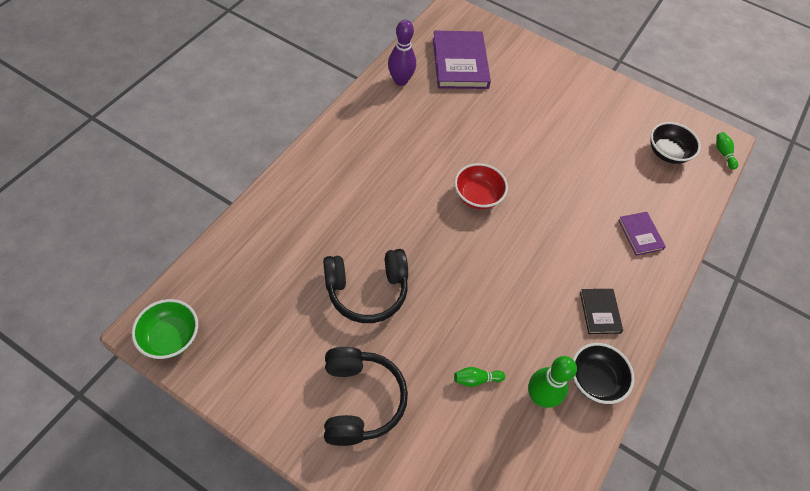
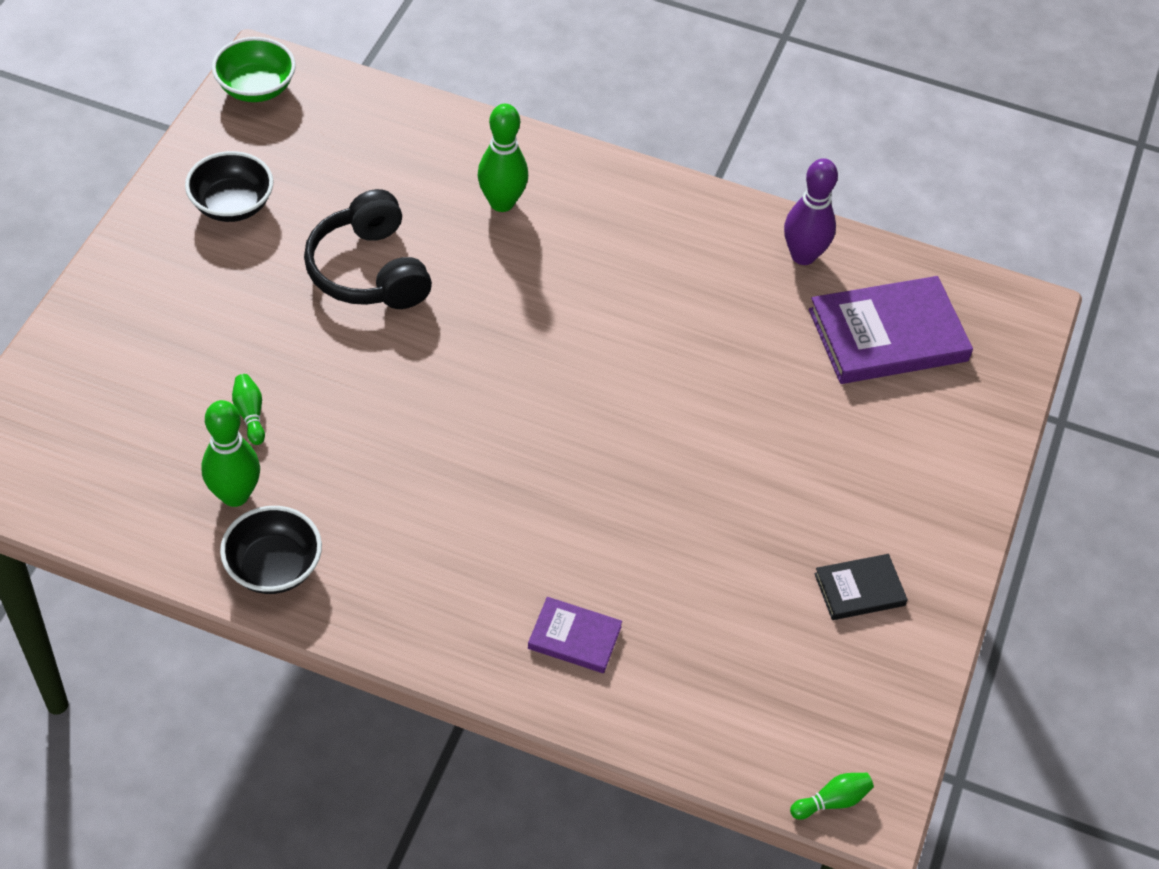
camera: 80 degrees right, 5 degrees down
(326, 207) = (502, 203): none -> green bowling pin
(360, 400) = (199, 288): black headphones -> none
(477, 196) = (583, 388): red bowl -> none
(600, 312) = (397, 573): black book -> black book (859, 589)
(640, 234) = (574, 637): purple book -> purple book turned 45 degrees clockwise
(667, 153) = (793, 691): black bowl -> black bowl (232, 205)

